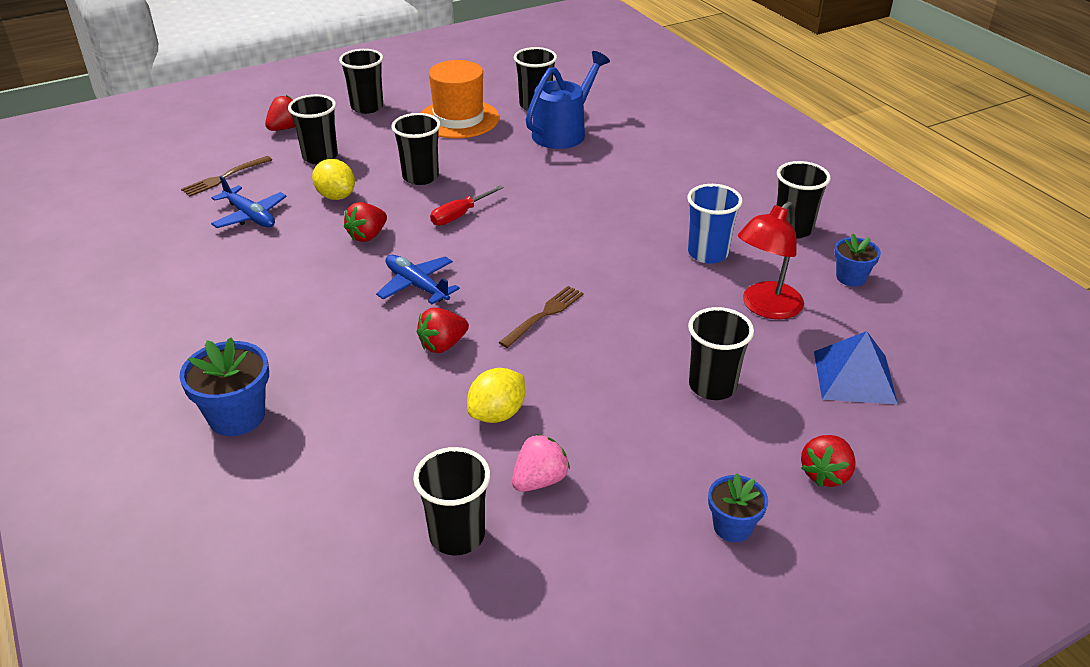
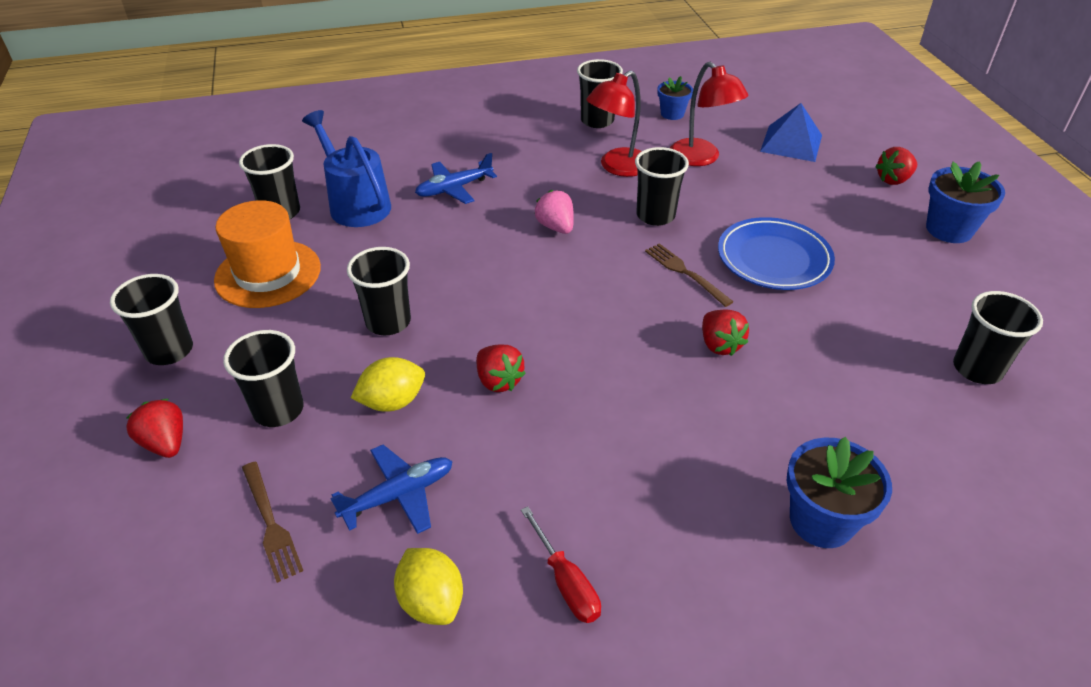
camera: 75 degrees left, 5 degrees up
(417, 285) = (612, 351): blue plane -> blue plane (454, 189)
(460, 215) = (488, 302): red screwdriver -> red screwdriver (566, 582)
(497, 414) = (824, 323): yellow lemon -> yellow lemon (431, 601)
(539, 480) = (908, 312): pink strawberry -> pink strawberry (556, 227)
(595, 373) = (774, 259): none -> blue plate
(707, 253) = (617, 167): blue cup -> red lamp
(712, 386) = (796, 204): black cup -> black cup (655, 215)
(732, 527) = (949, 229): blue flower pot -> blue flower pot, size x1.60
(825, 474) = (893, 180): red strawberry -> red strawberry turned 105 degrees clockwise

